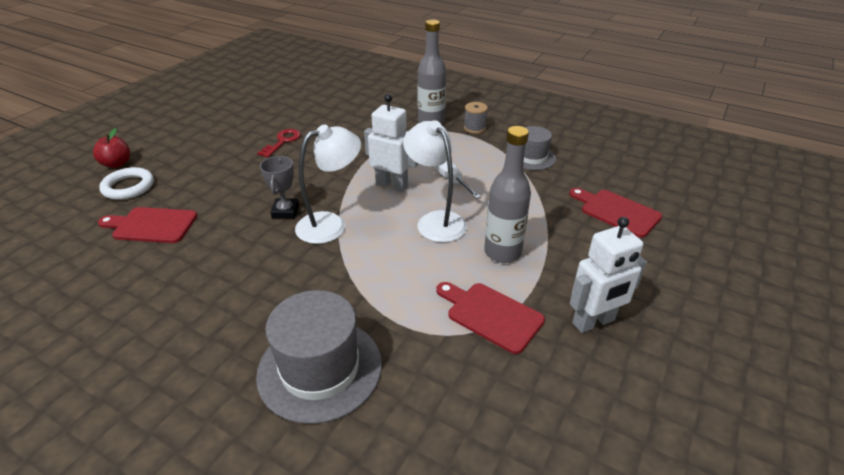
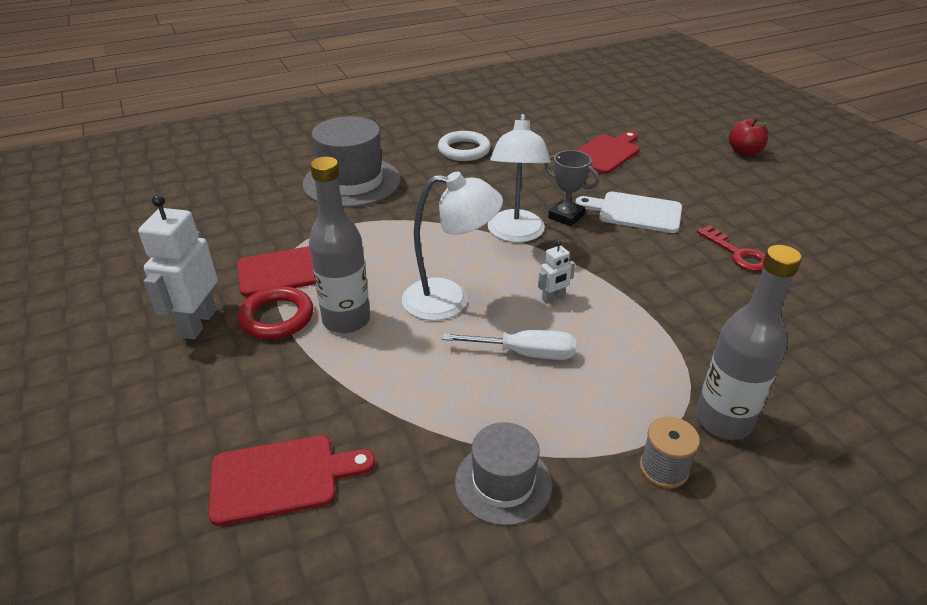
camera: 125 degrees right, 0 degrees up
(128, 187) = (688, 152): white ring -> white ring (464, 150)
(256, 185) = (635, 212): none -> white cutting board
(392, 185) = (553, 298): white robot -> white robot, size x0.49
(539, 285) = (277, 317): none -> red ring

